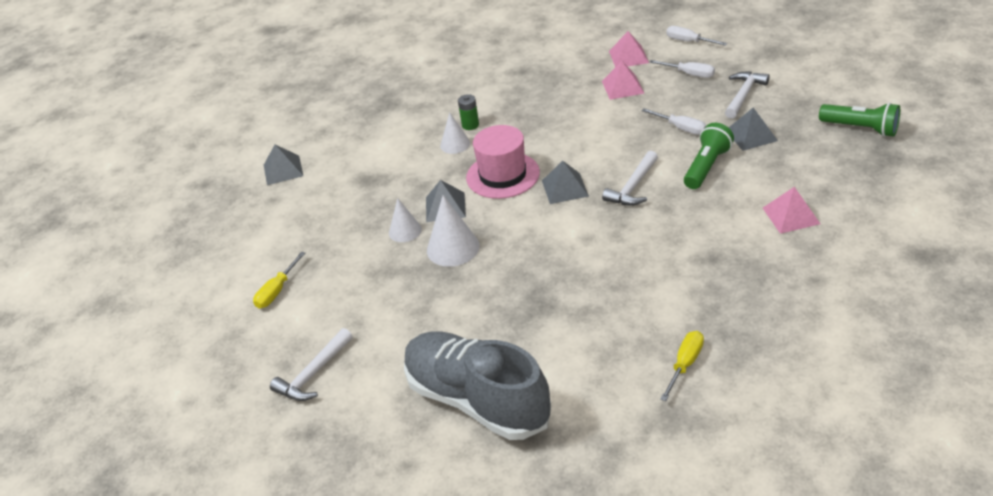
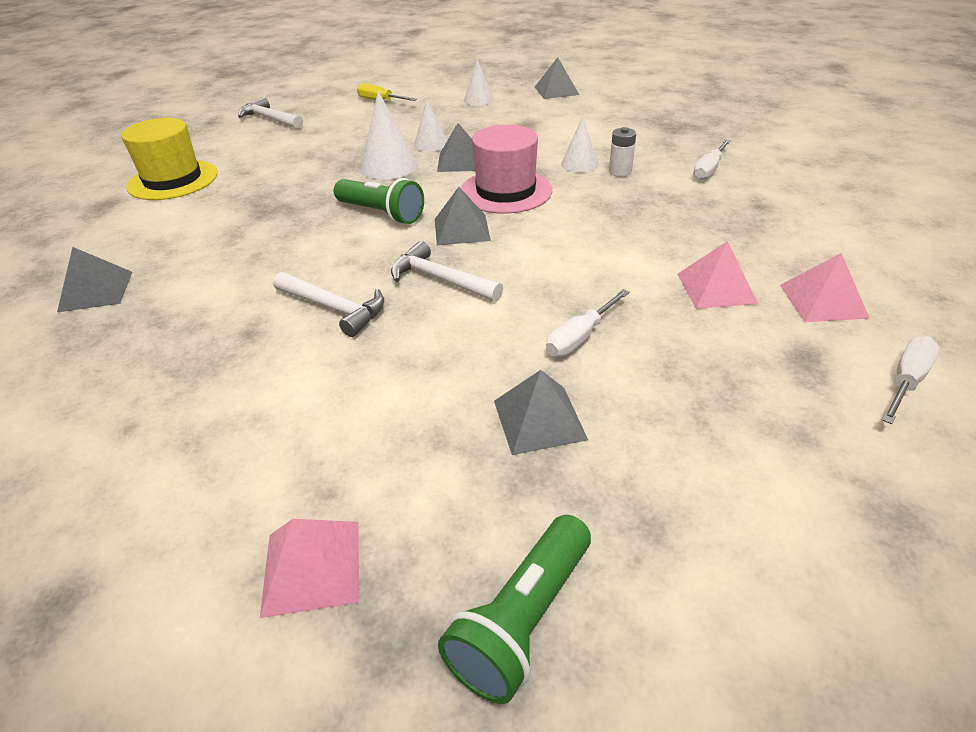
camera: 90 degrees right, 0 degrees up
(295, 217) = (478, 100): none -> white cone
(470, 125) = (620, 172): green battery -> white battery
(477, 400) = (173, 180): grey shoe -> yellow hat
(685, 364) = (96, 291): yellow screwdriver -> grey pyramid
(689, 74) = (767, 367): white screwdriver -> white screwdriver (709, 169)
(707, 167) = (461, 353): green flashlight -> green flashlight (381, 214)
(743, 95) = (687, 432): white hammer -> white hammer (334, 308)
(791, 215) = (287, 430): pink pyramid -> pink pyramid (311, 567)

